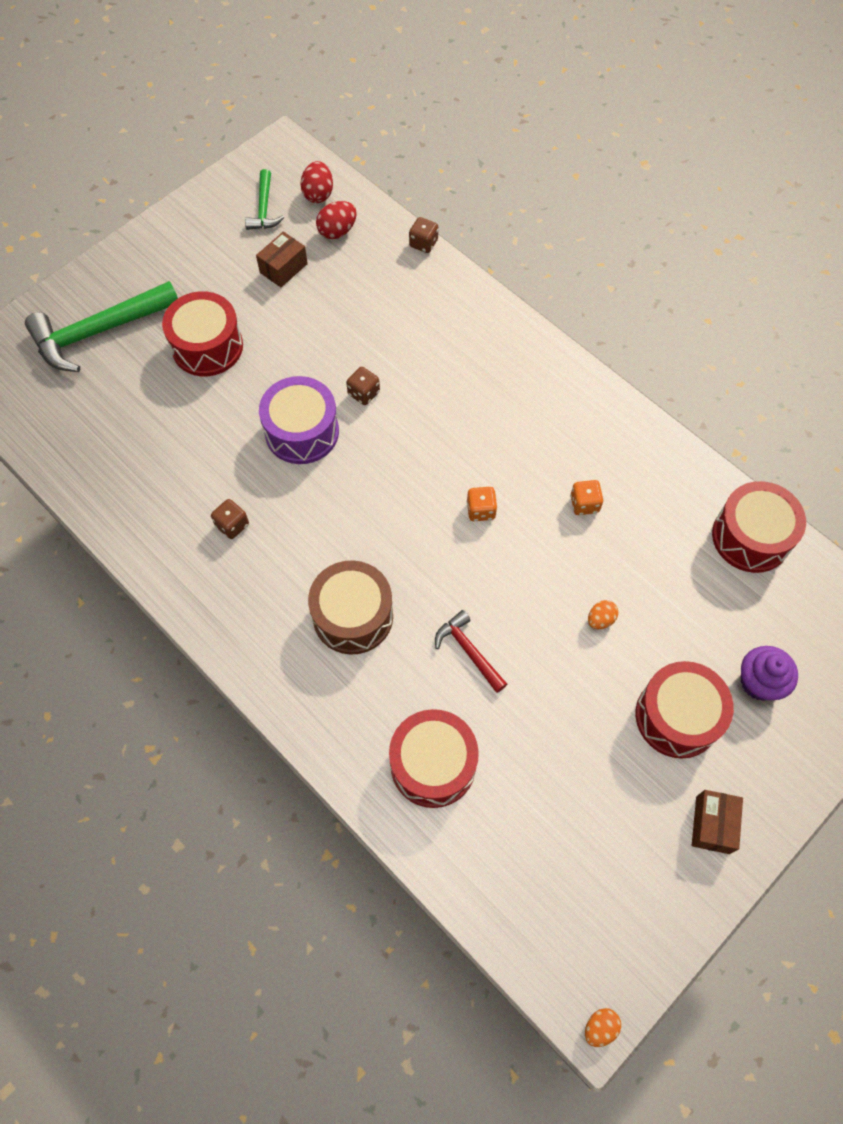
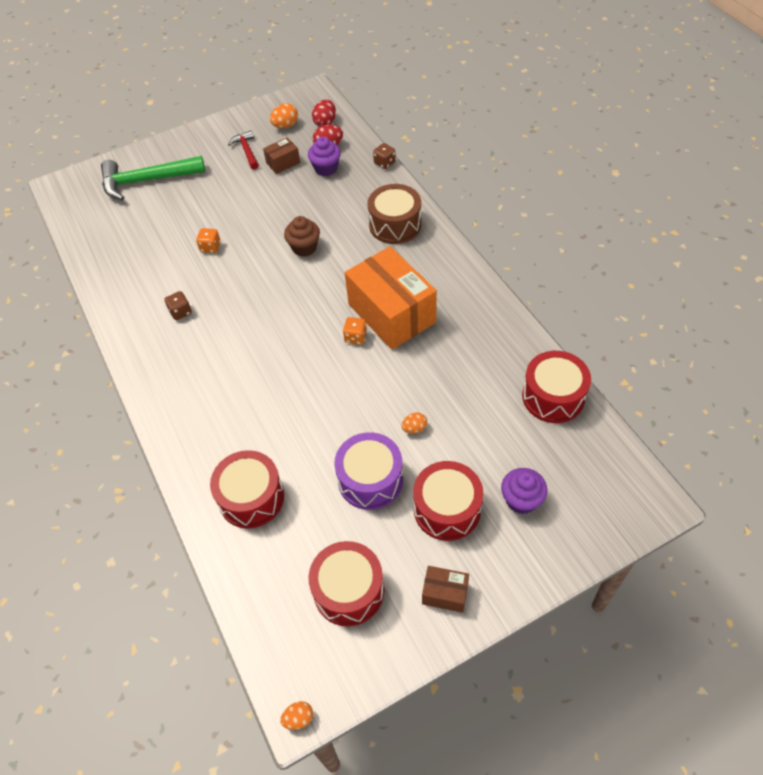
camera: 20 degrees right, 10 degrees down
(207, 346) = (212, 201): red drum -> red drum (348, 590)
(264, 208) = (285, 125): green hammer -> orange egg
(302, 432) = (252, 263): purple drum -> purple drum (370, 479)
(347, 266) = (326, 168): none -> purple cupcake
(353, 616) = (237, 386): brown drum -> brown drum (395, 225)
(363, 393) = (304, 247): brown dice -> brown cupcake
(469, 651) = (308, 428): red hammer -> red hammer (247, 151)
(514, 466) = (391, 313): none -> orange box
(584, 504) = (433, 348): orange dice -> orange dice (210, 247)
(712, 824) = (445, 593): brown box -> brown box turned 75 degrees clockwise

